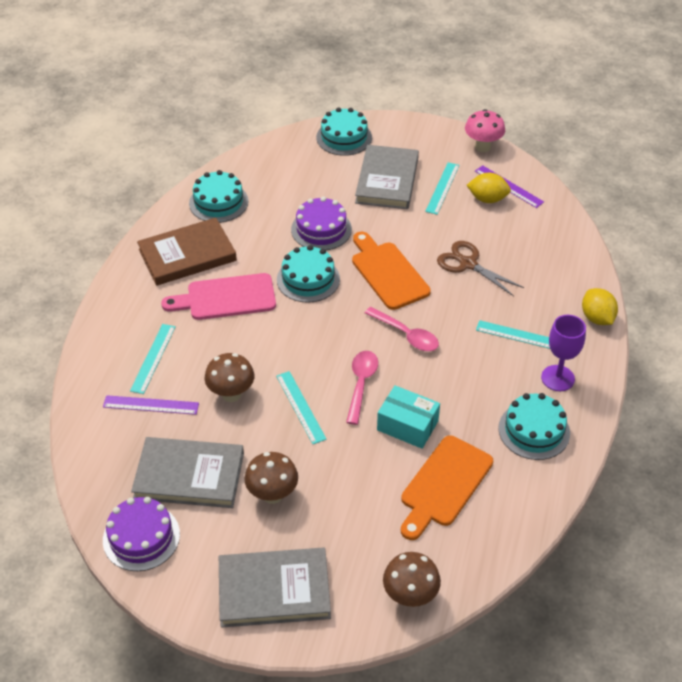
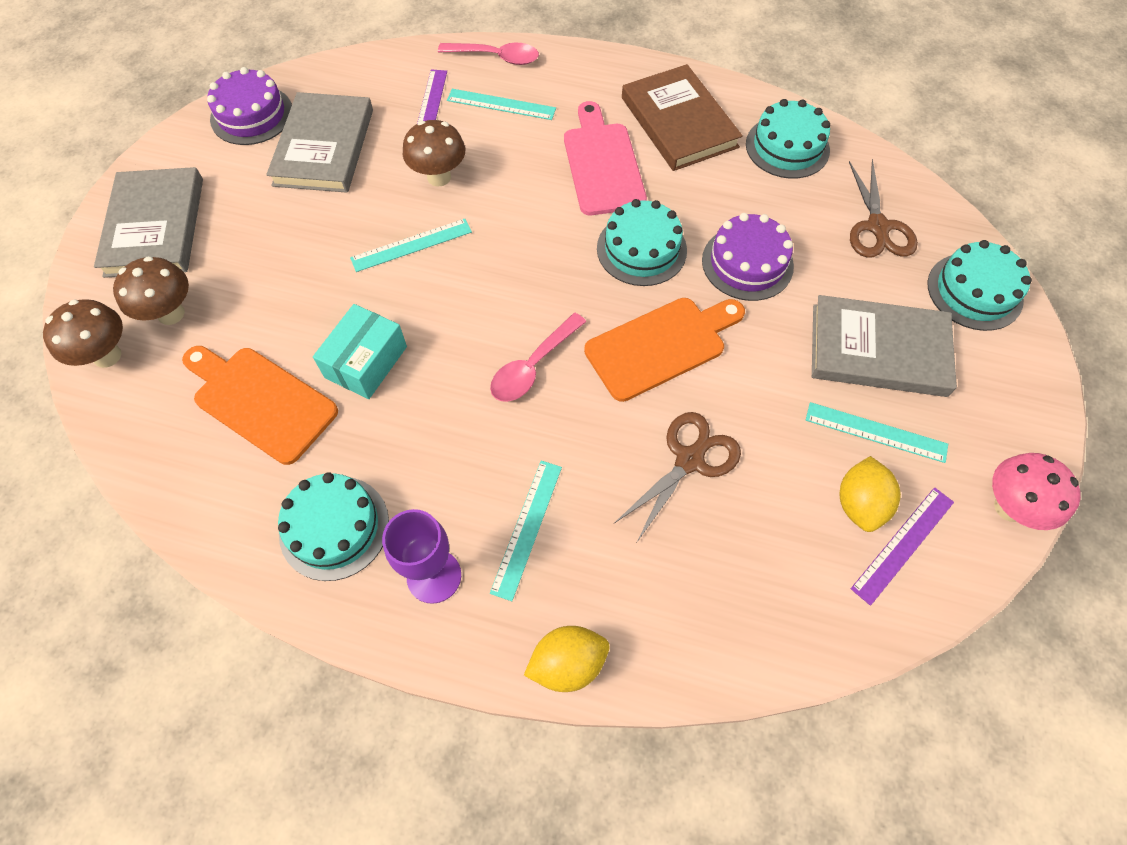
camera: 90 degrees right, 15 degrees up
(272, 494) = (282, 221): brown mushroom -> brown mushroom (171, 313)
(293, 169) = (877, 227): none -> brown scissors
(361, 384) = (444, 310): pink spoon -> pink spoon (496, 57)

